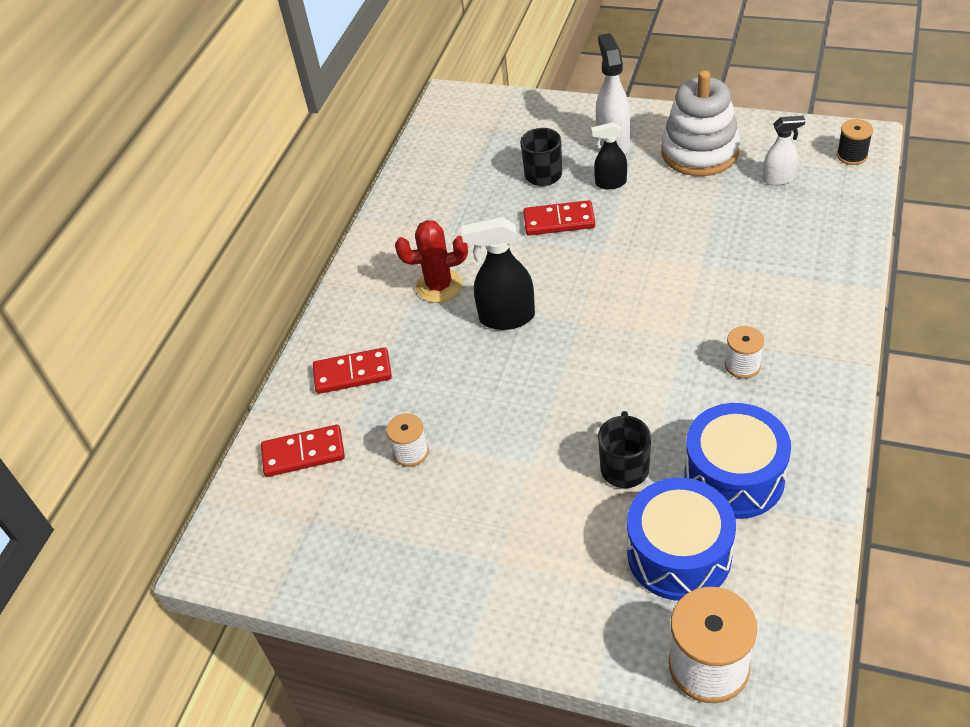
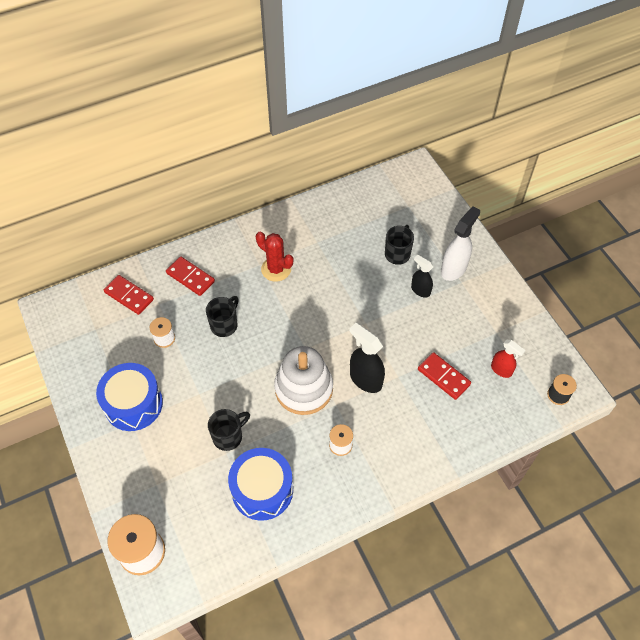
camera: 40 degrees right, 10 degrees up
(460, 379) = (224, 325): none -> black mug
(506, 318) = (280, 314): black spray bottle -> black spray bottle (365, 379)
(559, 221) = (369, 287): red domino -> red domino (443, 377)
(679, 554) = (195, 496): blue drum -> blue drum (133, 404)
(700, 152) = (486, 316): white stacking toy -> white stacking toy (304, 389)
(778, 179) = (501, 370): white spray bottle -> red spray bottle

